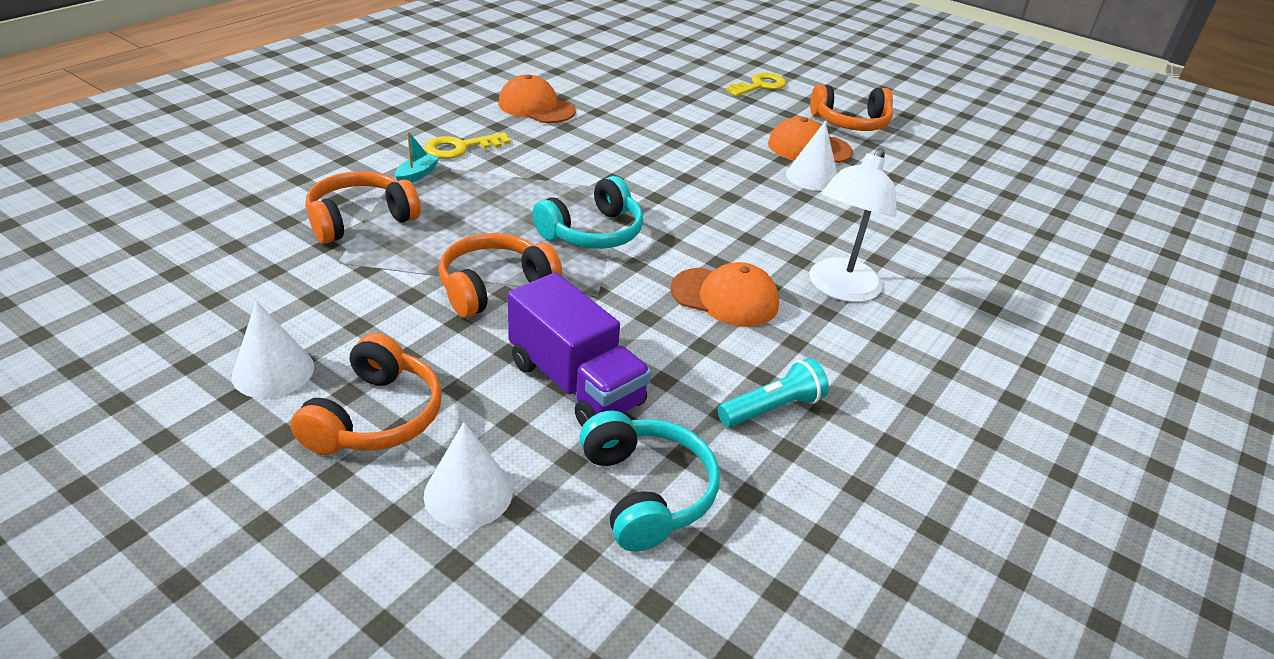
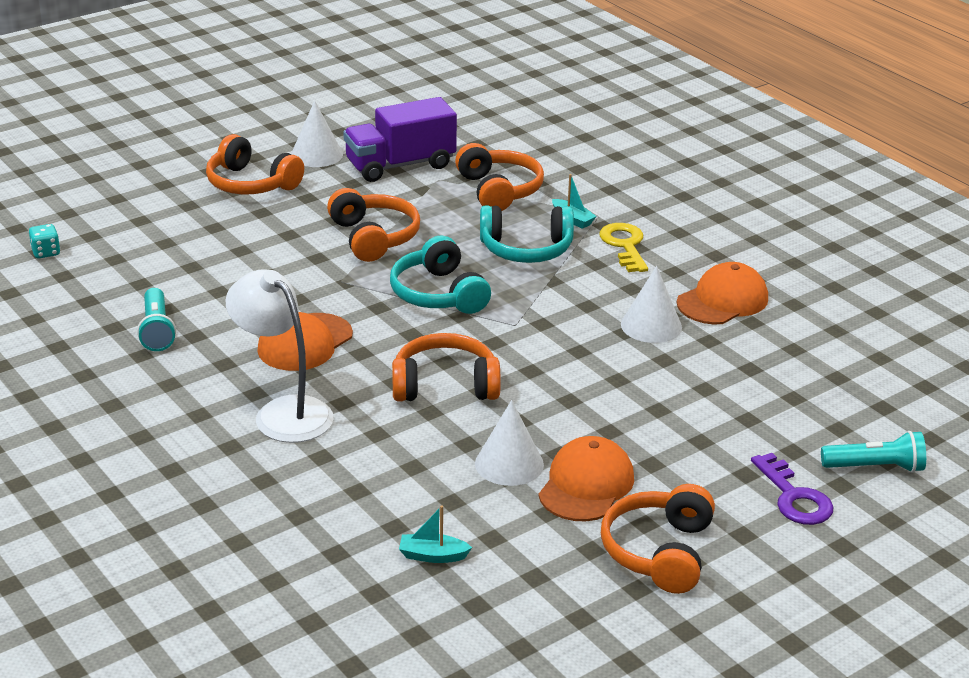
camera: 110 degrees right, 5 degrees down
(468, 493) = (164, 206): white cone -> white cone (651, 325)
(575, 383) = (238, 255): purple truck -> purple truck (400, 165)
(646, 492) = (119, 263): turquoise headphones -> turquoise headphones (526, 249)
(655, 592) = (46, 252): none -> turquoise dice
(710, 64) = (875, 467): none -> turquoise flashlight
(736, 213) = (445, 385): none -> orange headphones
(760, 86) = (794, 497): yellow key -> purple key
(935, 196) = (432, 556): none -> turquoise boat

